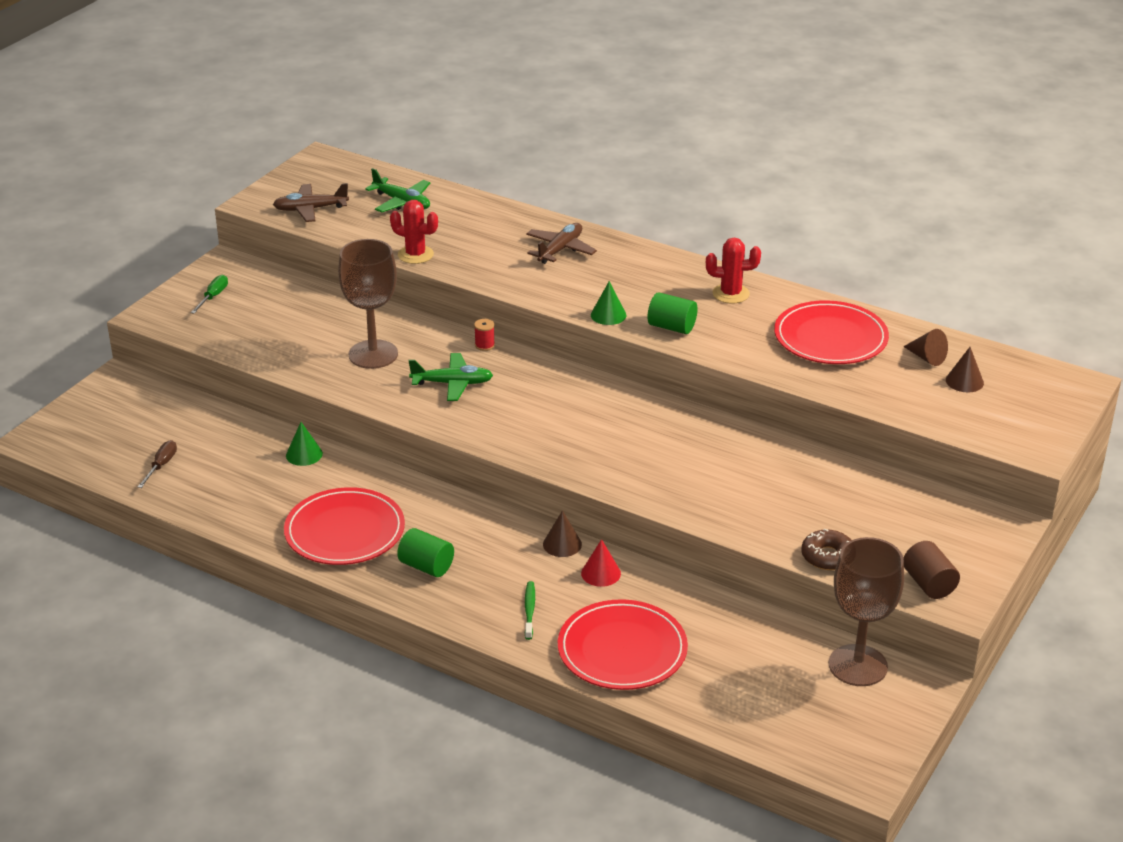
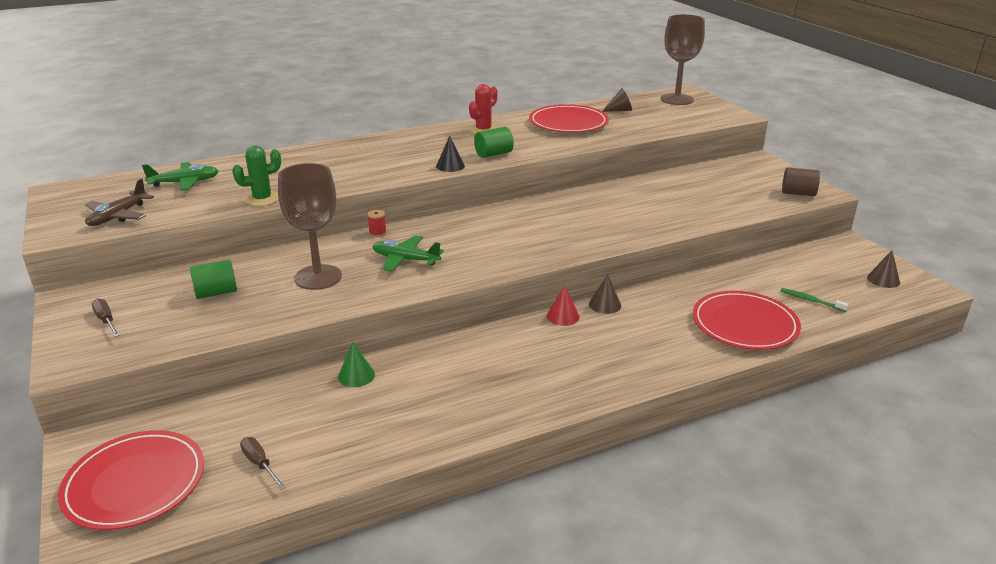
camera: 55 degrees left, 5 degrees down
(213, 297) = (106, 320): green screwdriver -> brown screwdriver
(345, 531) = (485, 392): red plate -> red plate (135, 483)
(415, 255) = (262, 199): red cactus -> green cactus
(426, 566) = (573, 369): green cylinder -> green cylinder (216, 293)
(452, 383) = (405, 260): green plane -> green plane turned 105 degrees counterclockwise
(529, 610) = (669, 344): green toothbrush -> green toothbrush (811, 300)
(560, 250) = (349, 156): brown plane -> none
(601, 573) = (652, 302): red cone -> red cone (563, 316)
(608, 315) = (450, 166): green cone -> black cone
(827, 556) = (747, 209): brown donut -> none
(858, 665) = (818, 255): brown goblet -> brown goblet (677, 99)
(964, 381) = (653, 110): brown cone -> brown cone (883, 279)

